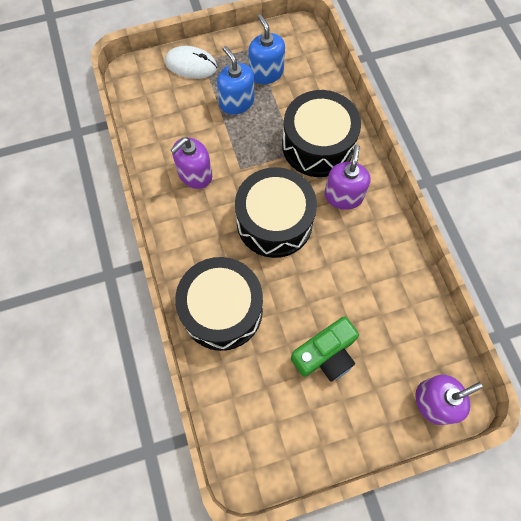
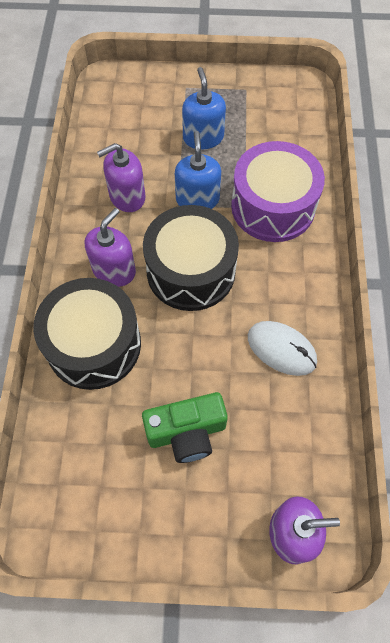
camera: 20 degrees right, 5 degrees down
(191, 65) = (171, 88): white mouse -> white mouse (281, 349)
(266, 73) = (247, 117): blue soap dispenser -> blue soap dispenser (197, 199)
(318, 145) = (273, 206): black drum -> purple drum
(343, 196) = (279, 268): purple soap dispenser -> purple soap dispenser (114, 270)

